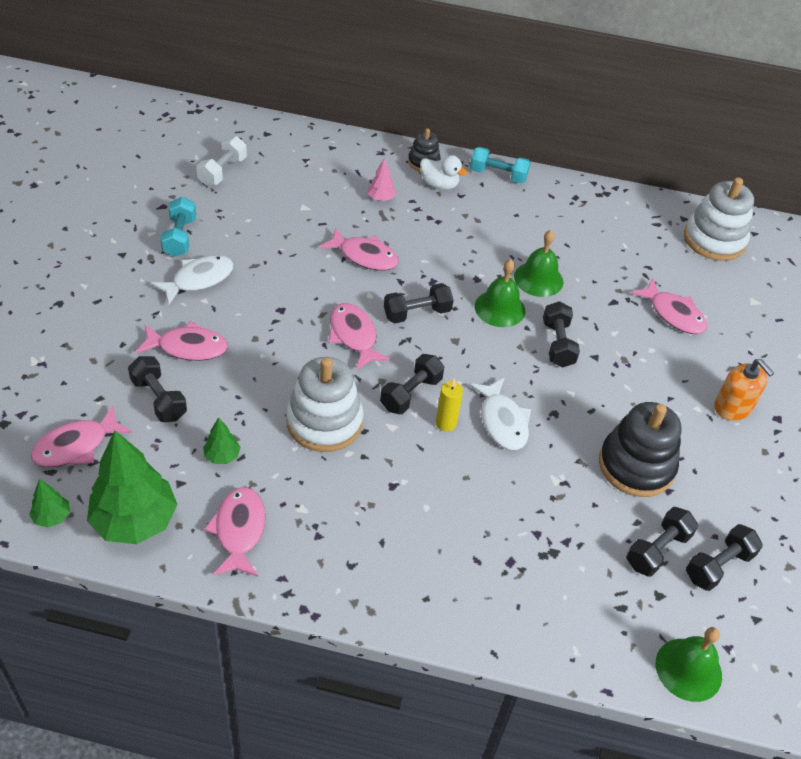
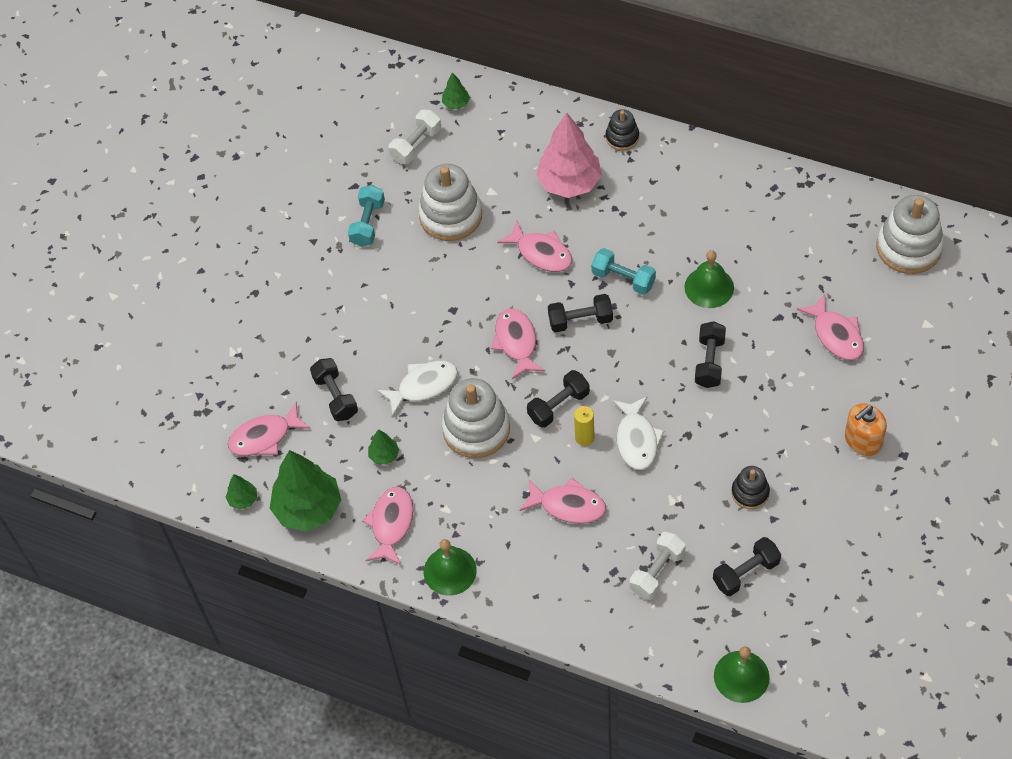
camera: 20 degrees right, 10 degrees up
(188, 347) = (365, 346): pink fish -> pink fish (568, 505)
(198, 280) = (381, 273): white fish -> white fish (423, 386)
(258, 139) = (456, 103): none -> green tree
(266, 228) = (450, 215): none -> white stacking toy
(381, 198) = (569, 183): pink tree -> pink tree, size x2.23
(439, 185) = (633, 167): white duck -> none
(498, 175) = (697, 156): turquoise dumbbell -> turquoise dumbbell (623, 279)
(500, 308) = (662, 319): green bell -> green bell (450, 571)
(559, 557) = (657, 571): none -> white dumbbell
(636, 466) = (750, 492): black stacking toy -> black stacking toy, size x0.54
(718, 566) = (796, 592): black dumbbell -> none
(733, 407) = (862, 440): orange soap dispenser -> orange soap dispenser turned 75 degrees clockwise

